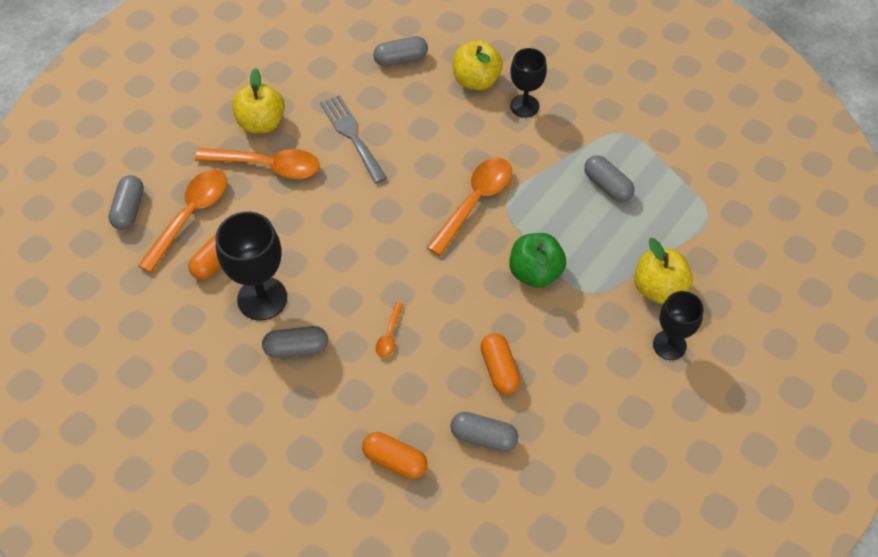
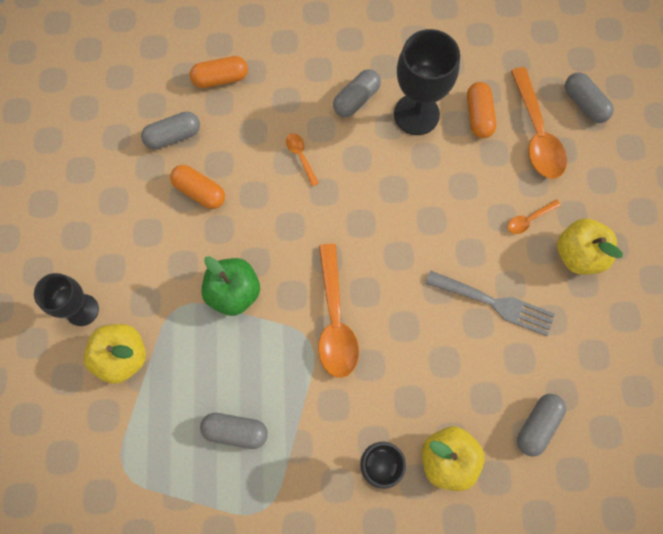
camera: 140 degrees right, 15 degrees up
(268, 166) = (529, 219): orange spoon -> orange spoon, size x0.47

